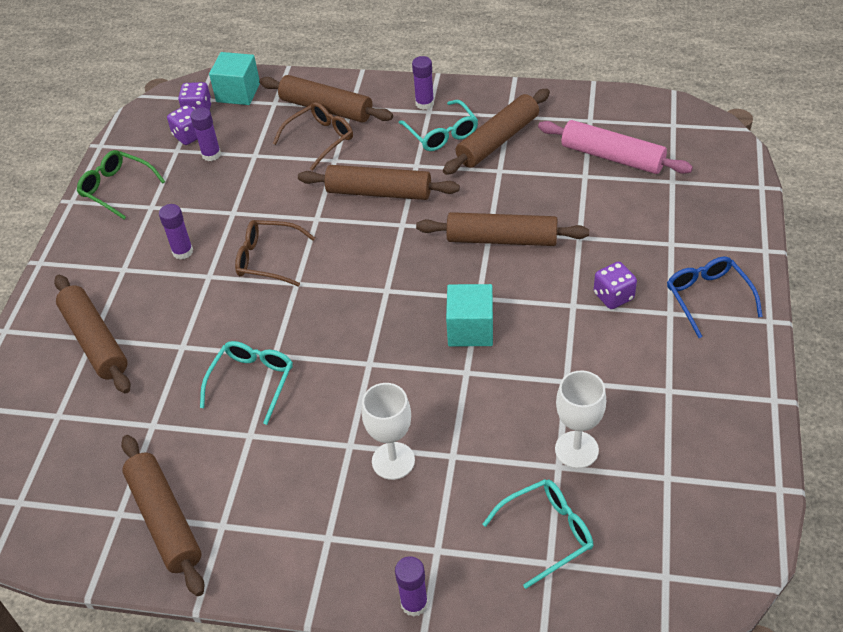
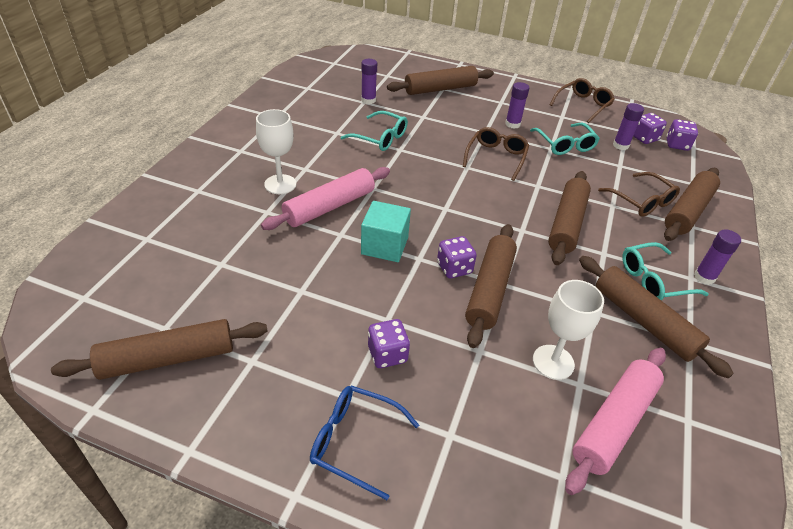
camera: 95 degrees right, 5 degrees down
(117, 188) = (583, 105): green glasses -> brown glasses
(165, 519) = (293, 100): brown rolling pin -> brown rolling pin (168, 359)
(238, 93) = (704, 166): turquoise cube -> none
(414, 603) = (168, 174): purple glue stick -> purple glue stick (368, 100)
(420, 396) = (329, 206): none -> pink rolling pin
(482, 268) = (454, 268): none -> purple dice
(547, 533) = (170, 243): turquoise glasses -> turquoise glasses (565, 145)
(576, 449) = (229, 278): white goblet -> white goblet (553, 362)
(708, 298) = (354, 441): blue glasses -> blue glasses turned 150 degrees counterclockwise

